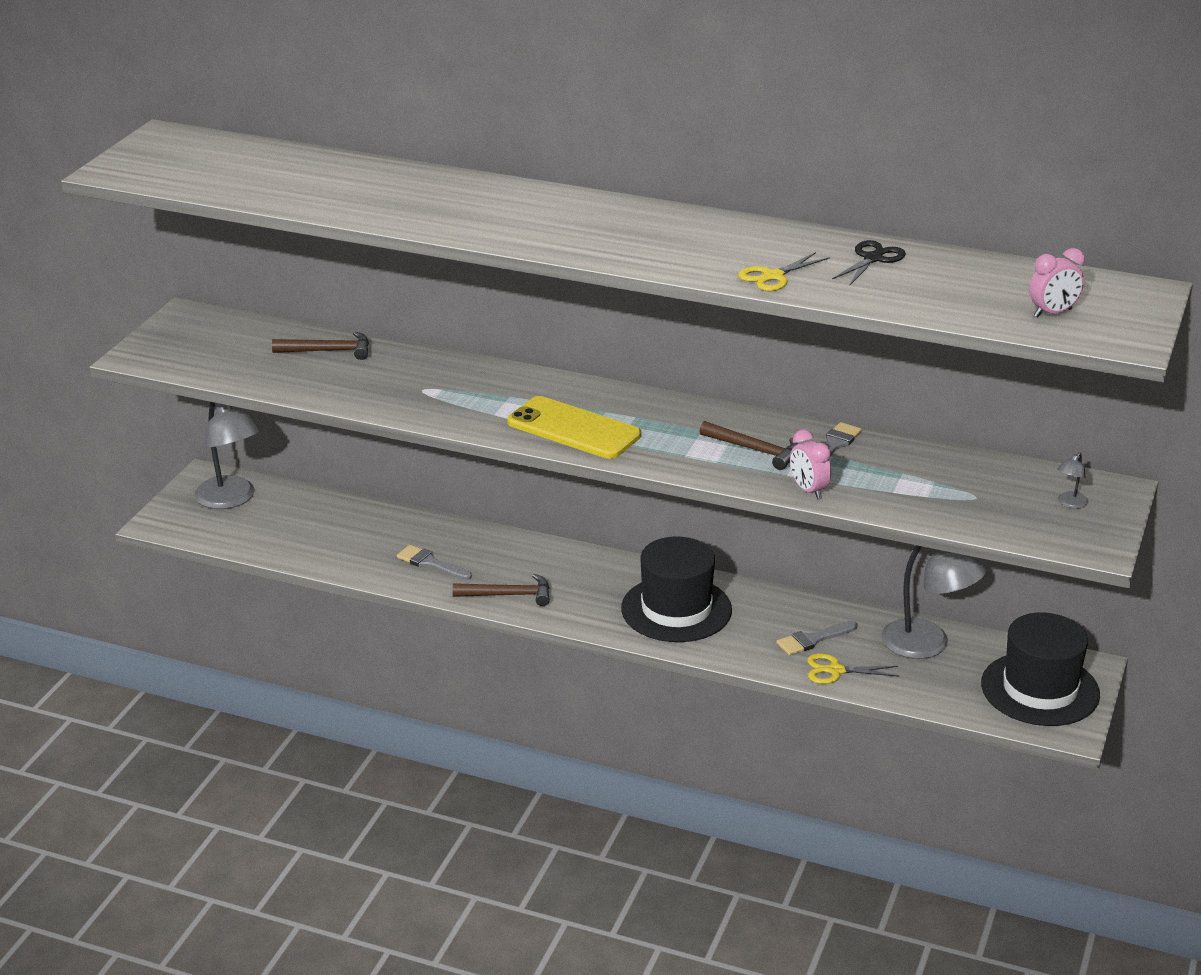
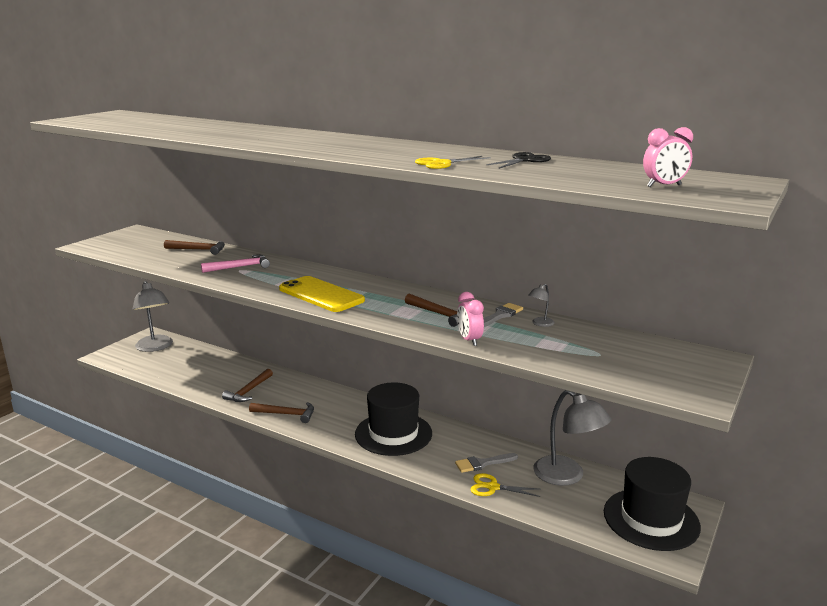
camera: 10 degrees right, 10 degrees down
(420, 384) = (240, 267): none -> pink hammer
(431, 563) = (248, 391): grey brush -> brown hammer
(1070, 503) = (678, 364): grey lamp -> grey lamp (540, 324)

